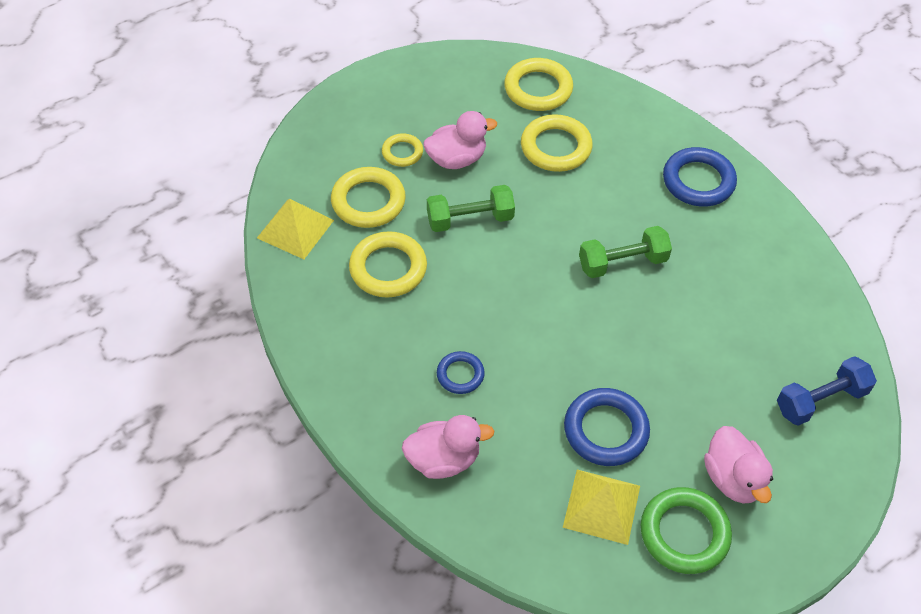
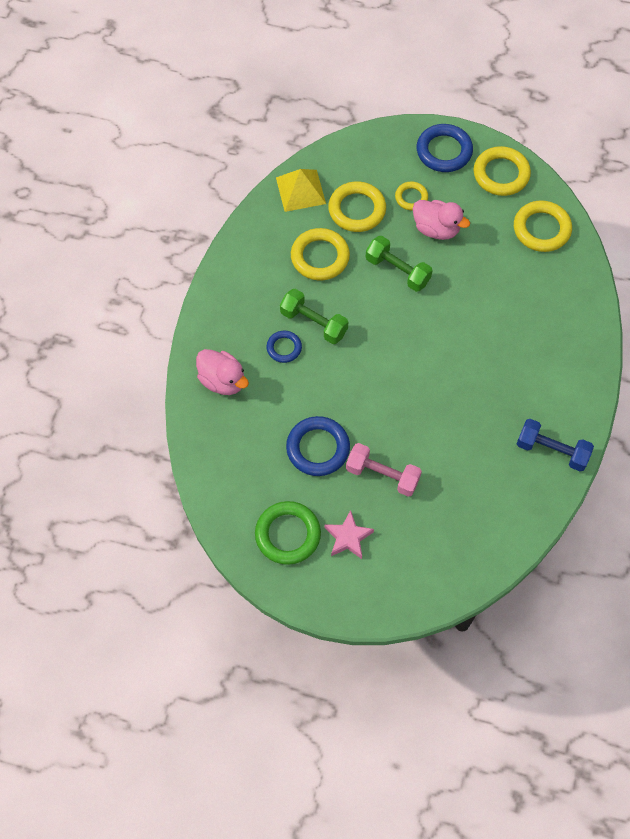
camera: 50 degrees right, 10 degrees up
(556, 147) = (502, 274): yellow ring -> yellow ring (501, 174)
(601, 506) = (266, 480): yellow pyramid -> none
(622, 262) = (448, 374): green dumbbell -> green dumbbell (314, 323)
(686, 396) = (382, 475): none -> pink dumbbell
(698, 181) = (559, 372): blue ring -> blue ring (444, 151)
(733, 478) = (348, 537): pink duck -> pink star
(820, 400) = (451, 552): blue dumbbell -> blue dumbbell (552, 450)

